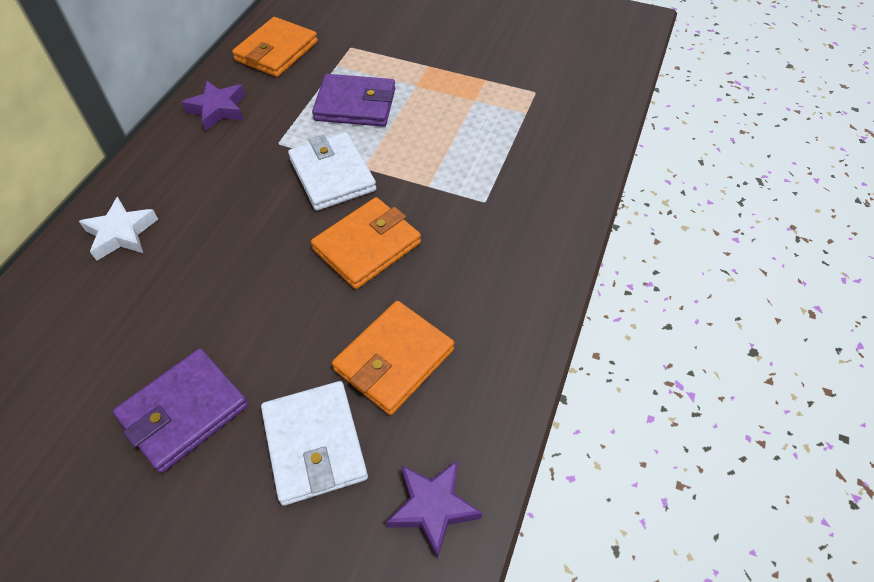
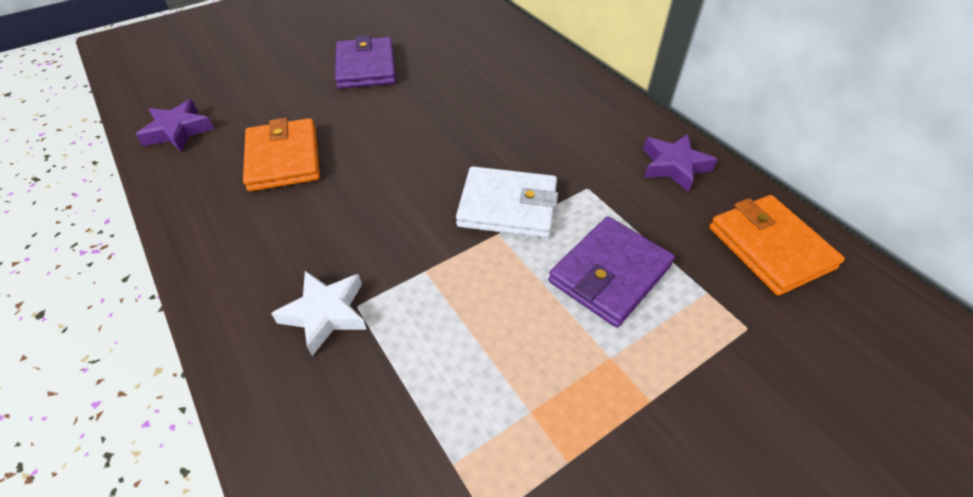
camera: 125 degrees right, 5 degrees down
(121, 233) = (545, 78): white star -> white star (325, 314)
(314, 444) = (279, 104): white wallet -> none
(367, 246) = (398, 191): orange wallet -> none

